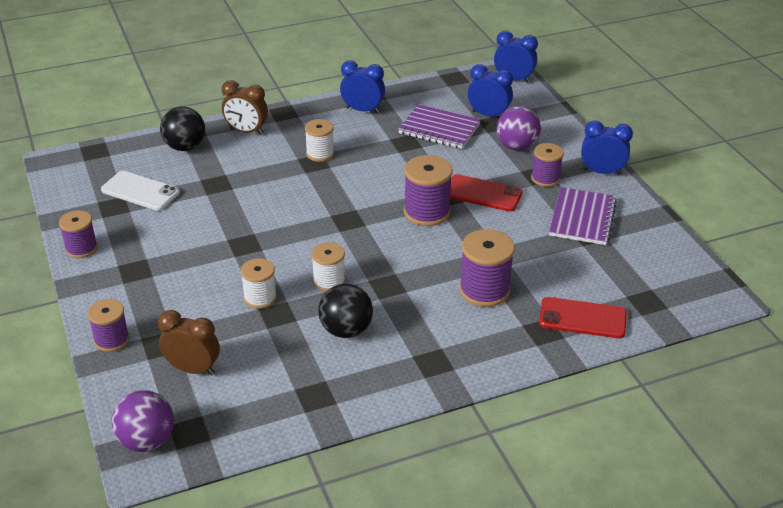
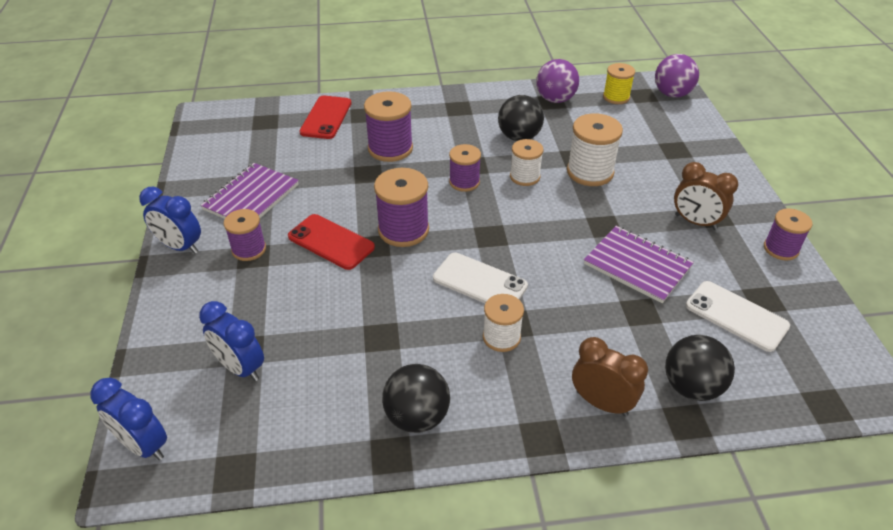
camera: 165 degrees left, 5 degrees up
(111, 340) = (718, 158): purple spool -> purple spool (464, 182)
(193, 369) = (645, 129): brown clock -> brown clock (695, 222)
(227, 419) = (616, 97): none -> yellow spool
(260, 298) = (590, 172): white spool -> white spool, size x1.55
(346, 184) = (480, 282): none -> white phone
(362, 110) = (417, 417): blue clock -> black ball
(439, 129) = (324, 353): purple notebook -> purple notebook (637, 265)
(516, 146) = (245, 302): purple ball -> purple ball (555, 99)
(582, 318) = (326, 118): red phone -> red phone turned 75 degrees clockwise

